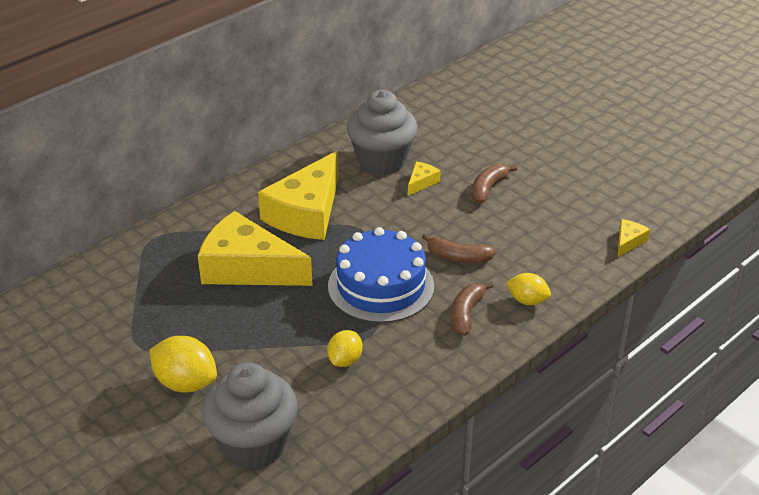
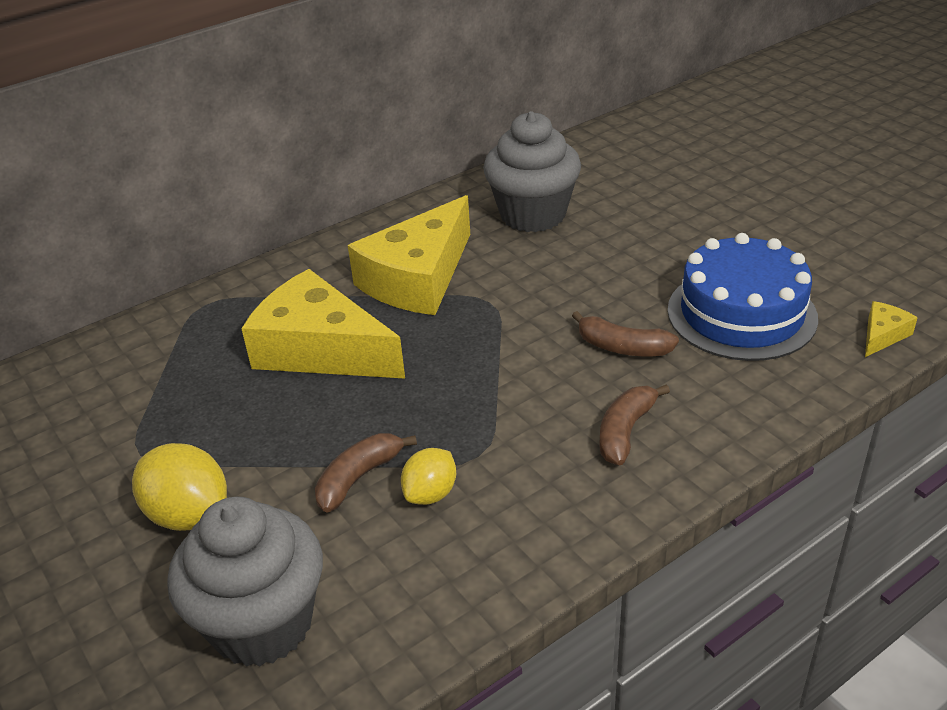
camera: 10 degrees right, 0 degrees up
(381, 286) = (503, 384): blue cake -> blue cake (741, 313)
(421, 182) = (583, 243): yellow cheese -> none
(488, 188) = (677, 254): brown banana -> brown banana (359, 478)
(527, 301) = (721, 416): yellow lemon -> none

